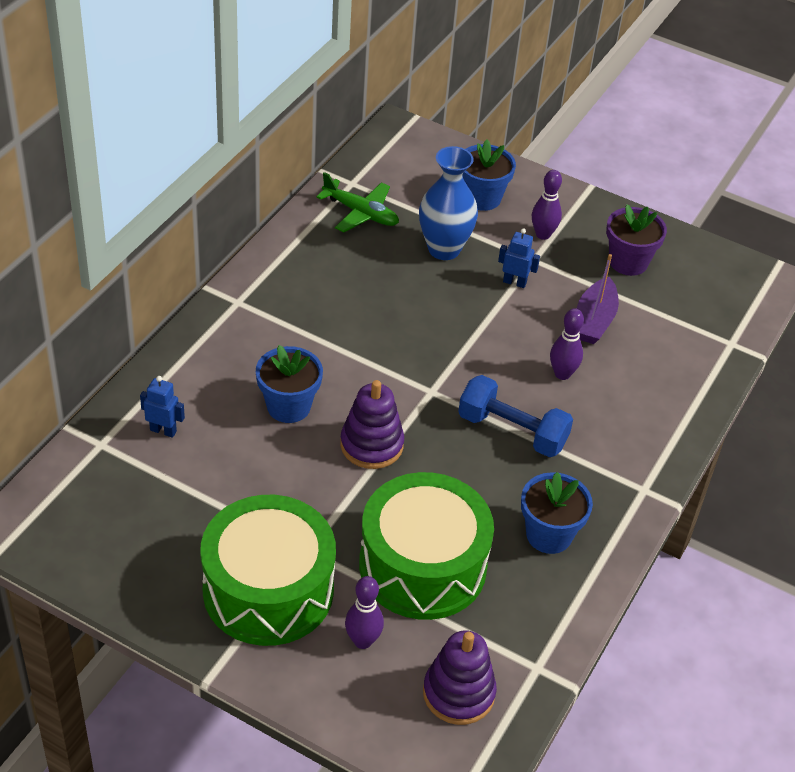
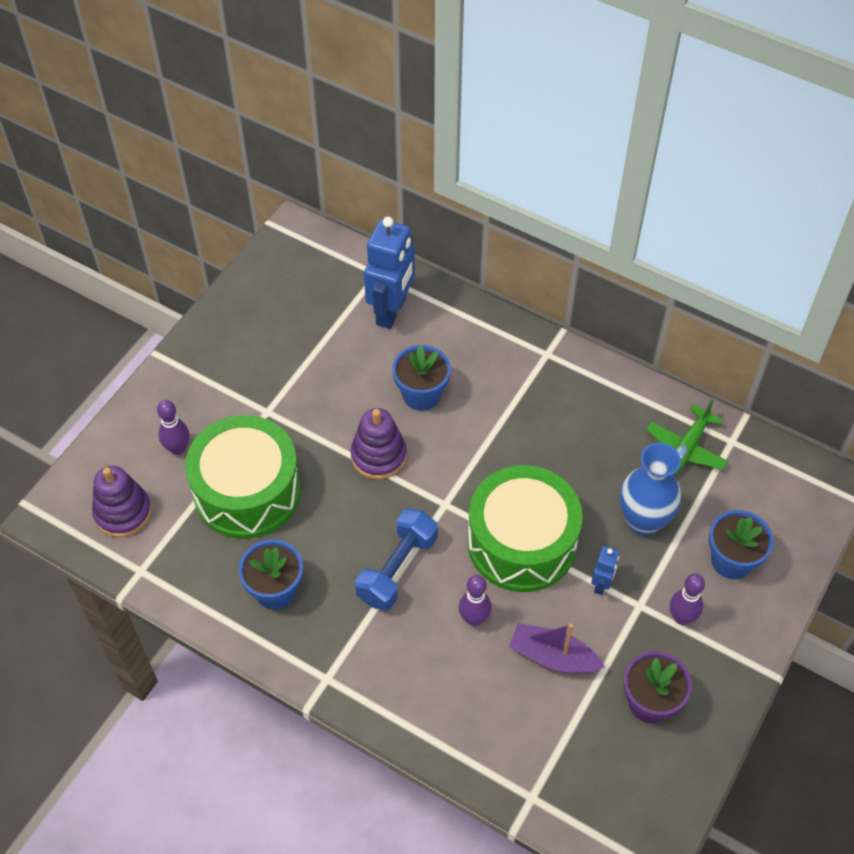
camera: 95 degrees right, 10 degrees up
(163, 430) = (392, 311): blue robot -> blue robot, size x2.12
(268, 590) = (230, 386): green drum -> green drum (522, 542)

